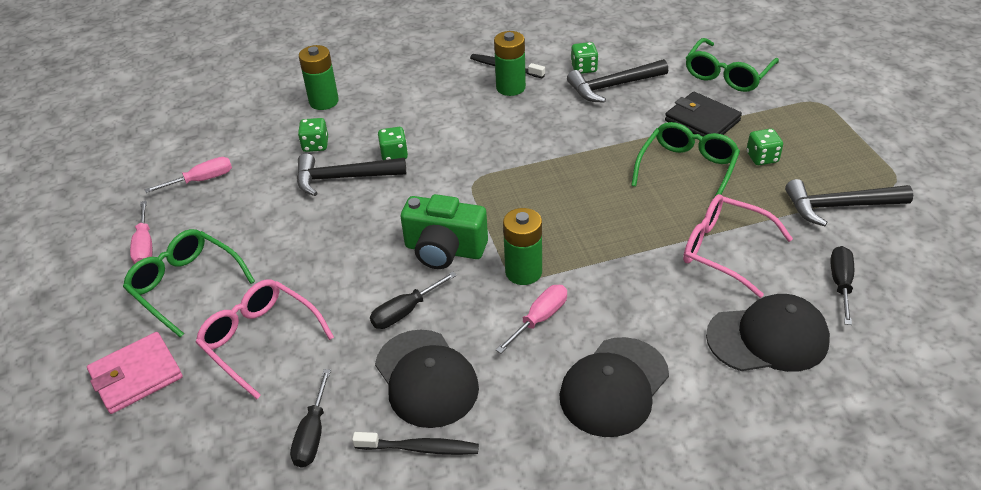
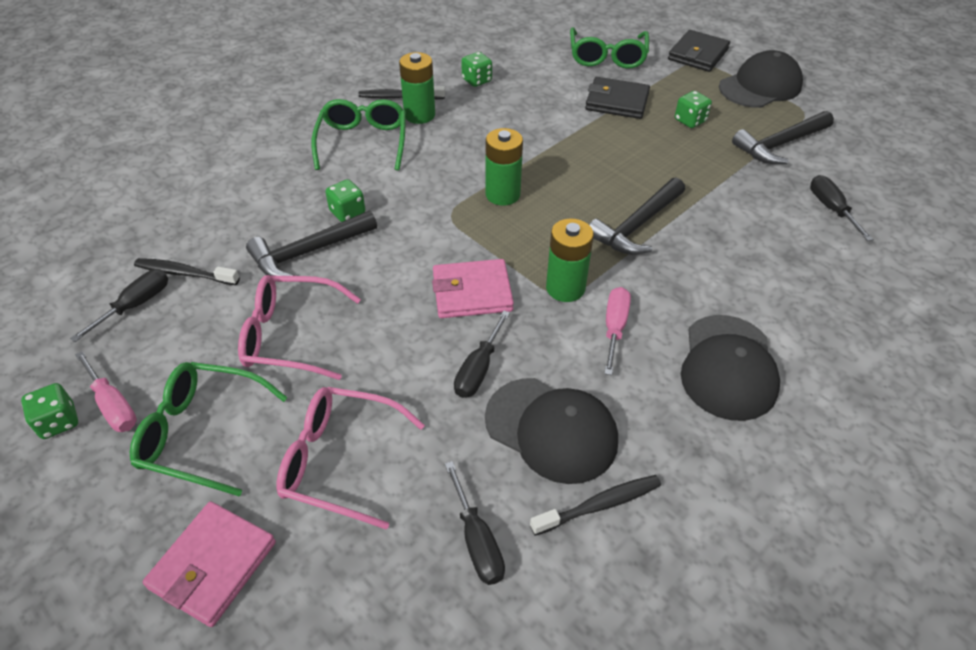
camera: 30 degrees left, 5 degrees up
(202, 180) = (136, 305): pink screwdriver -> black screwdriver
(248, 167) = (184, 273): none -> black toothbrush
(315, 145) = (250, 227): green dice -> green dice (58, 422)
(324, 101) = (226, 178): green battery -> green battery (502, 194)
(444, 250) = (472, 292): green camera -> pink wallet
(613, 86) = (516, 91): black hammer -> black hammer (637, 226)
(687, 169) = (637, 148): green glasses -> green glasses (363, 142)
(724, 250) = (722, 210): pink glasses -> pink glasses (290, 336)
(768, 338) = (814, 275): black cap -> black cap (760, 86)
(826, 94) = (698, 54): none -> black wallet

